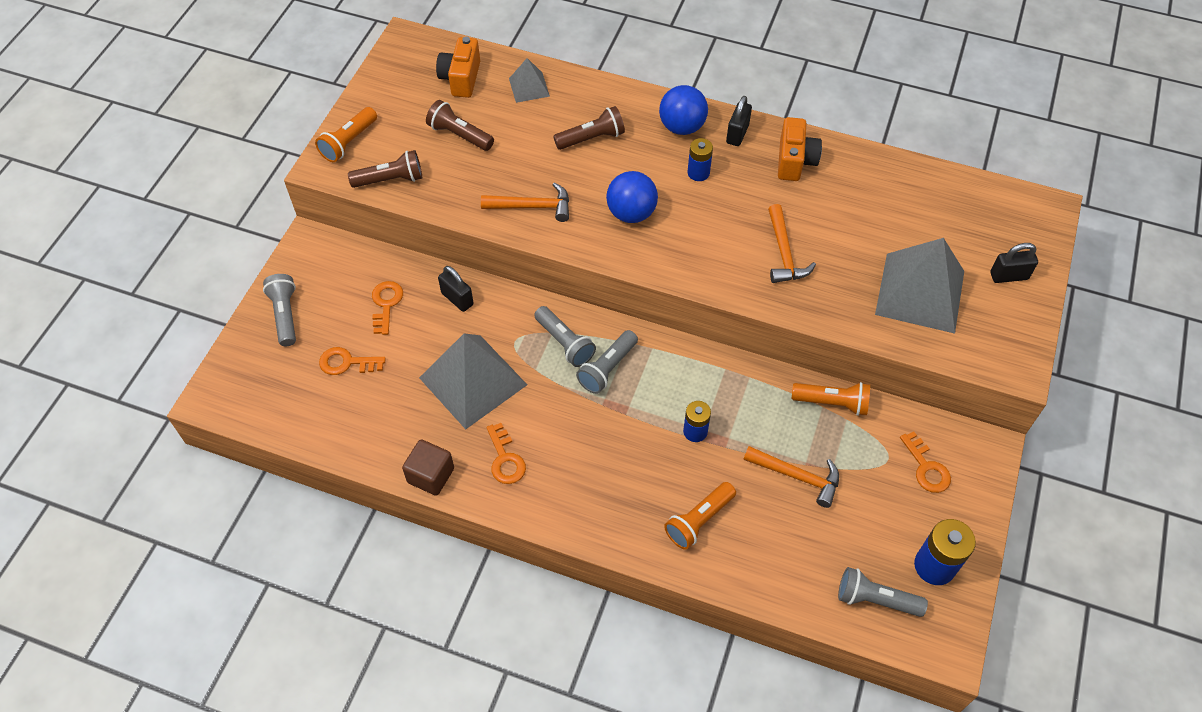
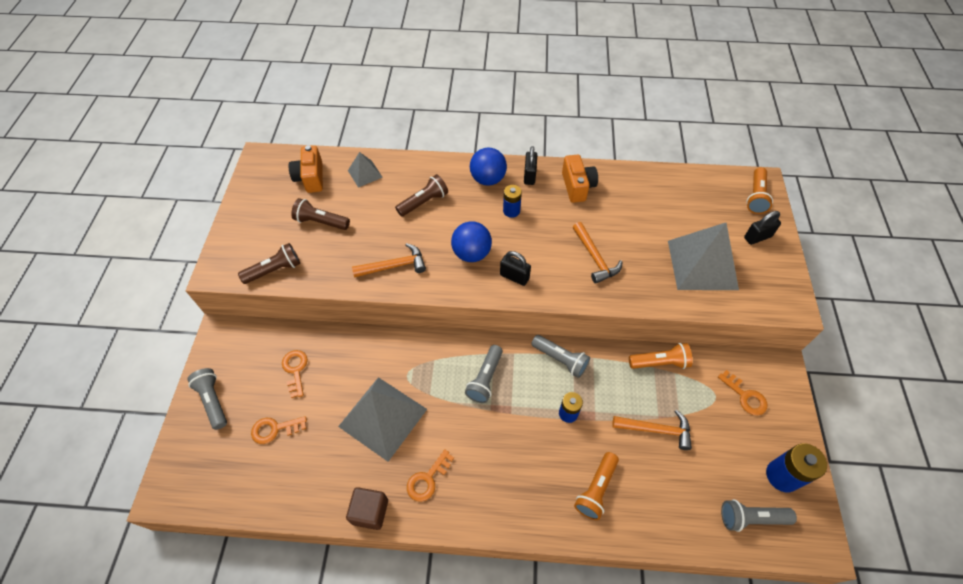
camera: 15 degrees left, 0 degrees up
(349, 142) = (233, 247): orange flashlight -> orange flashlight (756, 197)
(457, 299) = (352, 351): black padlock -> black padlock (514, 277)
(505, 459) = (427, 479): orange key -> orange key turned 75 degrees clockwise
(565, 343) = (446, 366): grey flashlight -> grey flashlight (560, 359)

